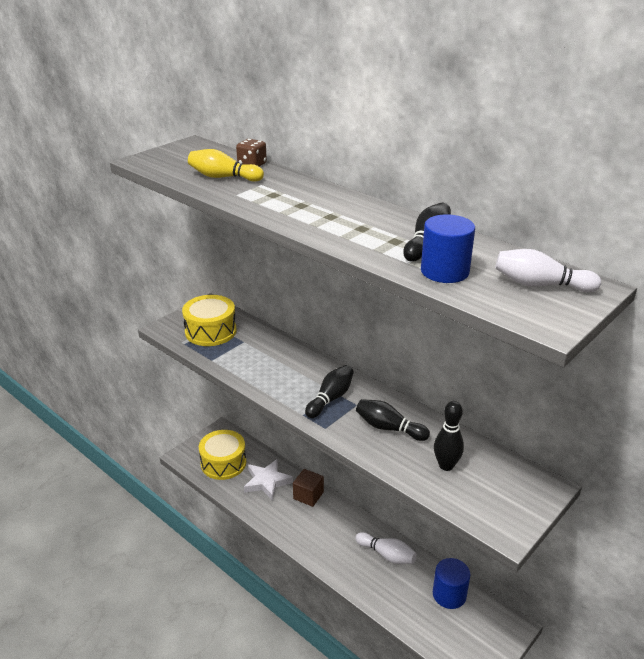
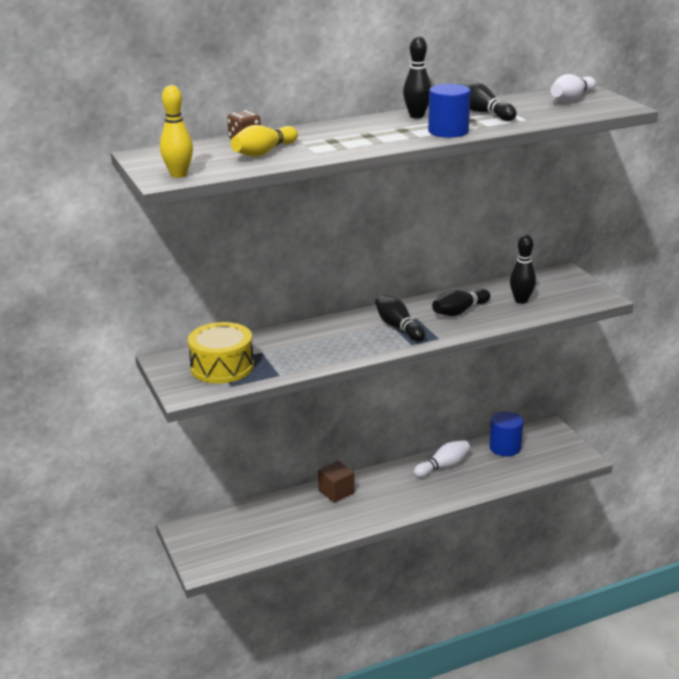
camera: 65 degrees left, 5 degrees down
(153, 162) = (178, 175): none -> yellow bowling pin
(223, 463) = (240, 539): yellow drum -> none
(267, 481) = (295, 514): white star -> none
(381, 215) = (416, 116): none -> black bowling pin
(444, 271) = (533, 116): blue cylinder -> blue cylinder (448, 131)

